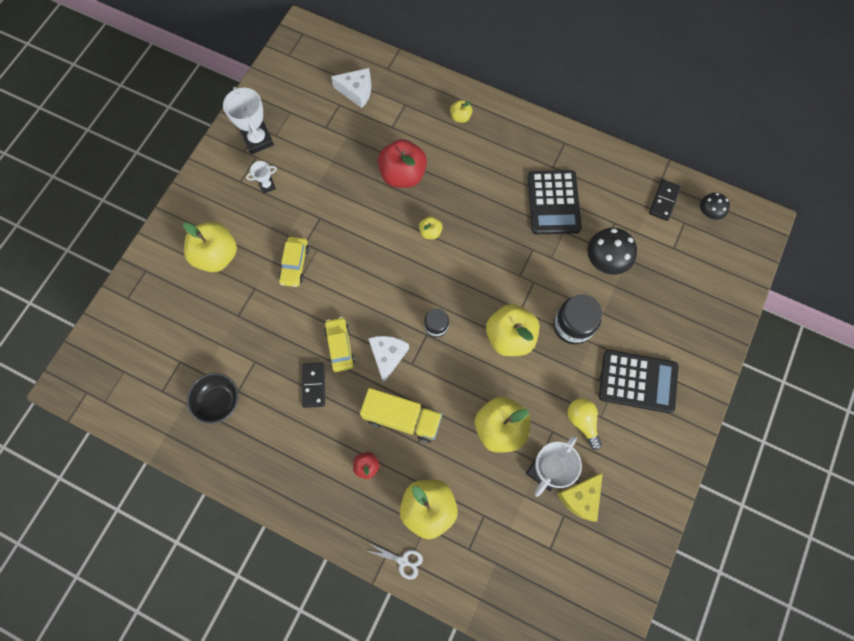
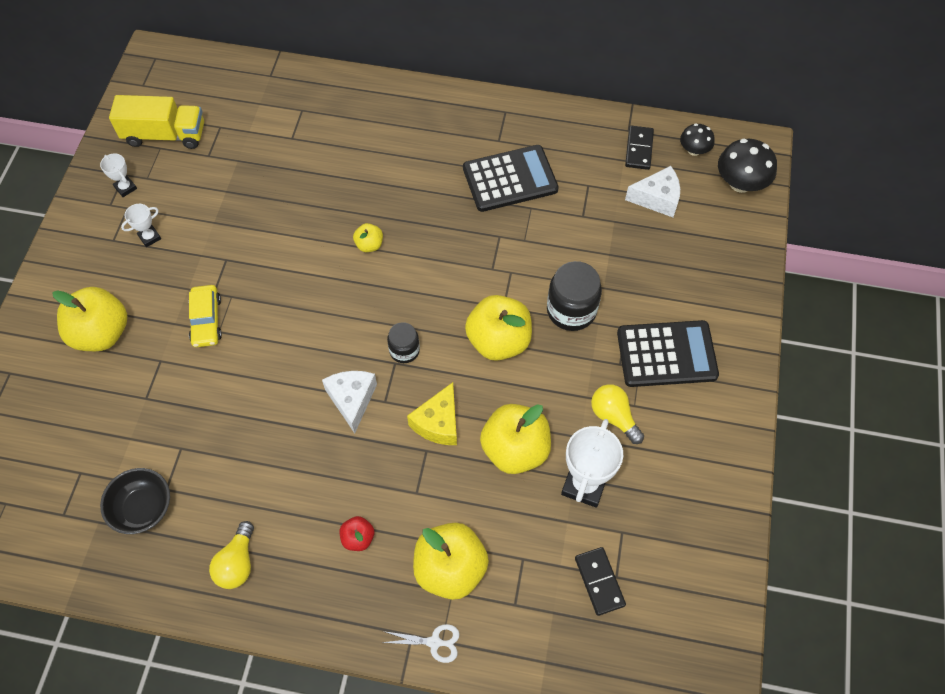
camera: 15 degrees left, 10 degrees down
(258, 140) = (125, 188): white trophy -> white trophy, size x0.52
(276, 461) = (237, 563): none -> yellow light bulb
(314, 385) = (265, 457): black domino -> black domino (599, 581)
(340, 346) = (288, 403): yellow car -> none
(357, 91) = (238, 108): white cheese -> white cheese (657, 198)
(402, 418) = (389, 468): yellow truck -> yellow truck (165, 135)
(403, 175) = (319, 188): red apple -> none
(460, 117) = (373, 110): yellow apple -> none
(553, 202) = (510, 179): black calculator -> black calculator turned 90 degrees counterclockwise
(580, 498) = (636, 506): yellow cheese -> yellow cheese (438, 423)
(606, 260) = (590, 228): black mushroom -> black mushroom (740, 183)

